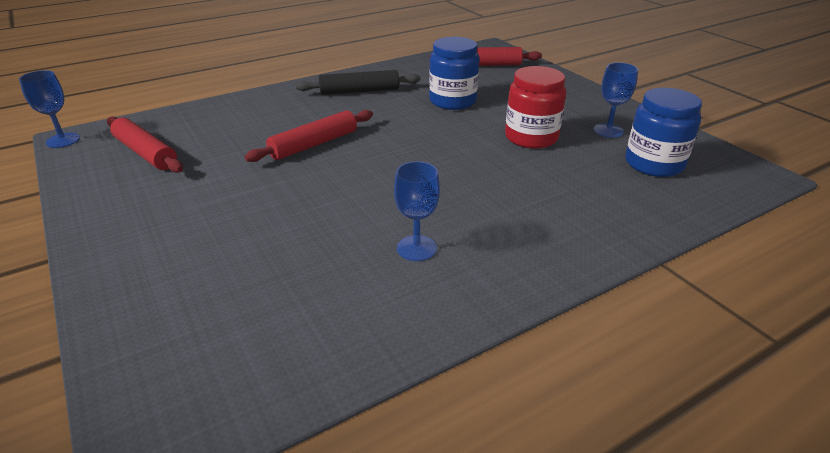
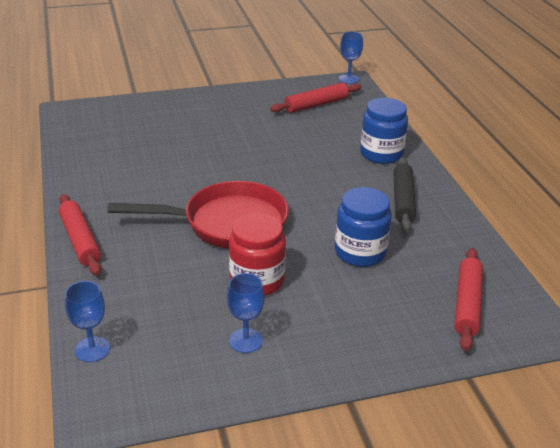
camera: 105 degrees right, 0 degrees up
(314, 144) = (299, 166): red rolling pin -> red rolling pin (80, 240)
(416, 248) = (137, 187): blue goblet -> blue goblet (92, 349)
(455, 167) = (227, 223): none -> red pan
(654, 164) = (164, 343): blue jar -> blue jar (381, 154)

